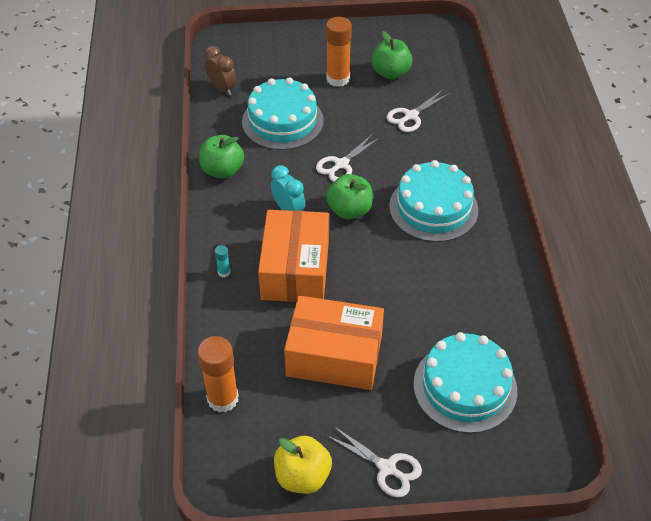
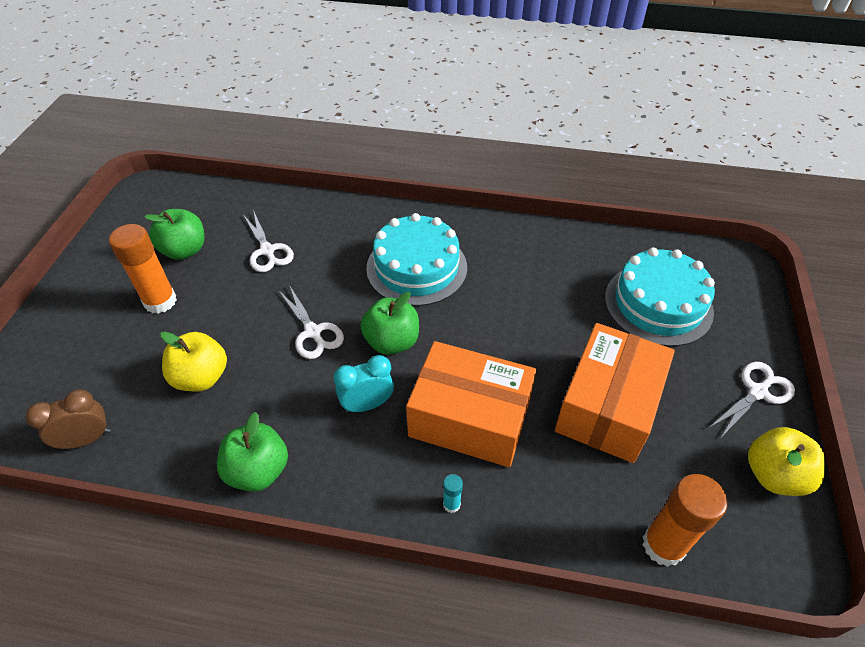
camera: 75 degrees left, 0 degrees up
(282, 121) = (201, 377): turquoise cake -> yellow apple

